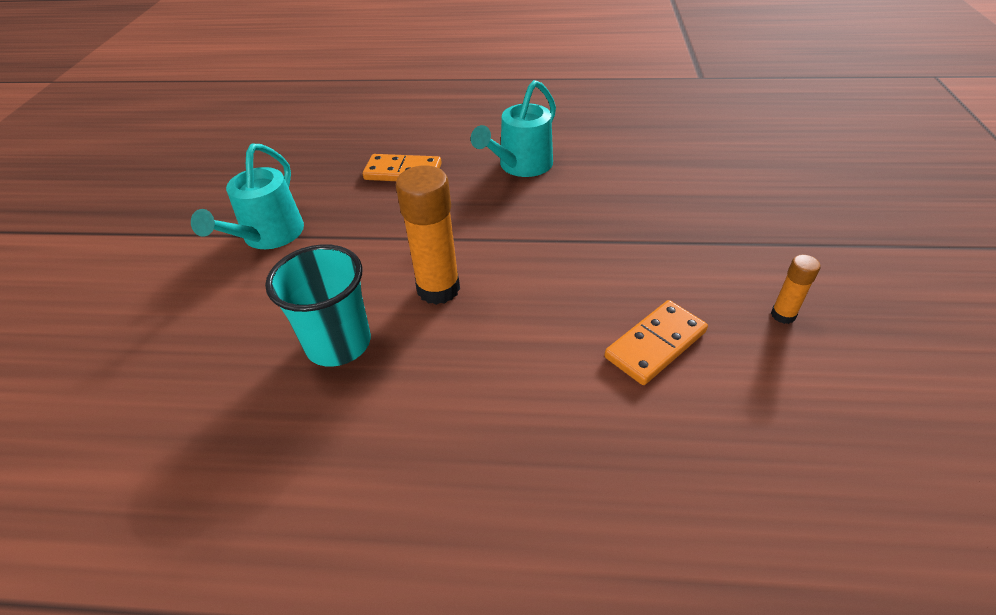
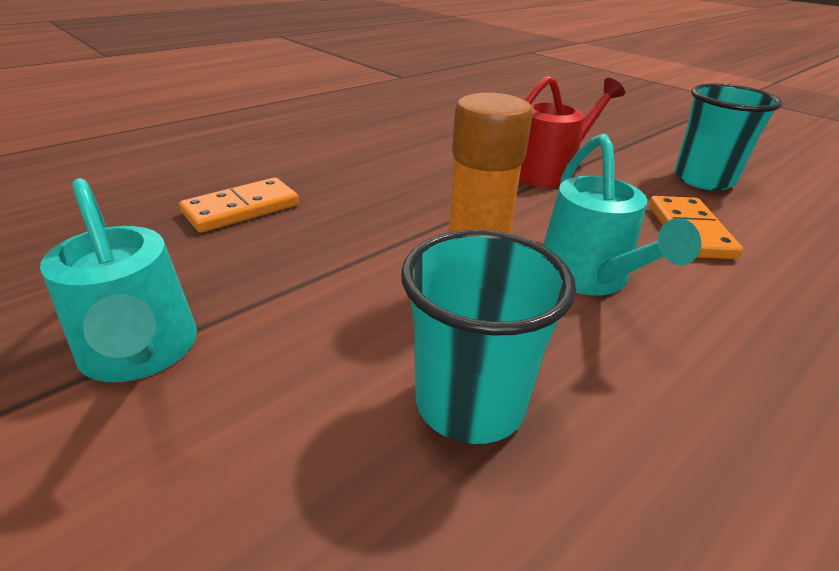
camera: 50 degrees left, 10 degrees down
(521, 166) = (365, 163): turquoise watering can -> turquoise watering can (589, 278)
(646, 235) = (550, 171): none -> red watering can
(783, 315) = (703, 179): orange glue stick -> turquoise cup

